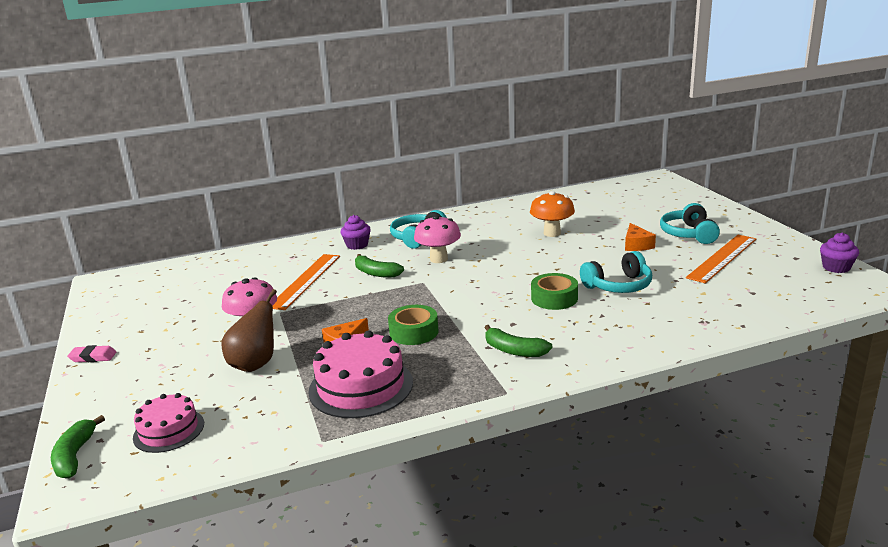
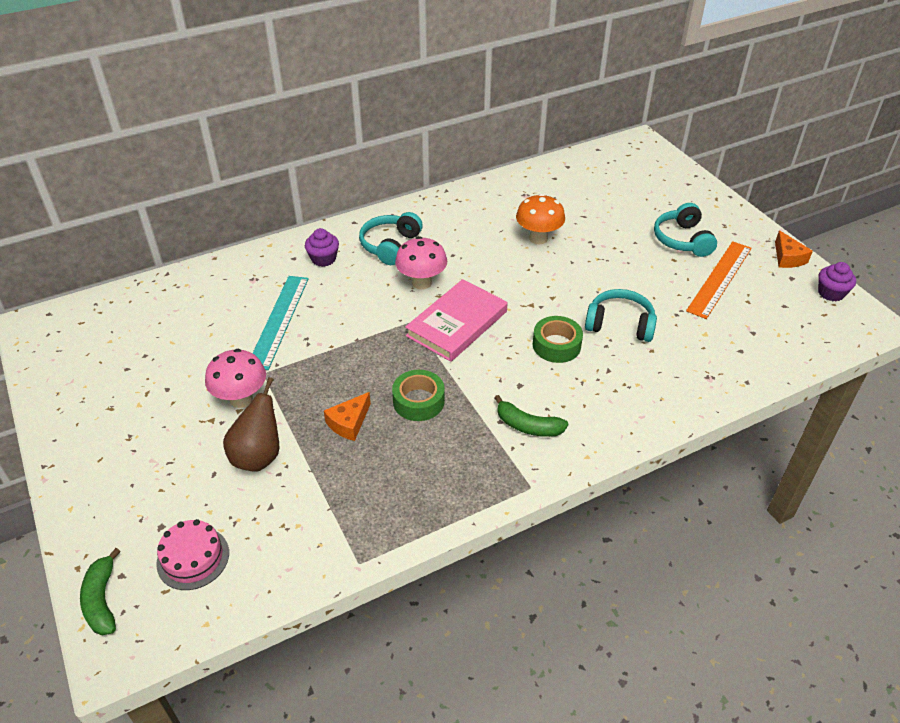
camera: 10 degrees left, 20 degrees up
(93, 357) = (68, 452): pink eraser -> none
(305, 280) = (279, 320): orange ruler -> turquoise ruler
(361, 386) = (380, 485): pink cake -> none
(376, 273) = (356, 307): green banana -> none
(463, 284) = (457, 323): none -> pink book
(618, 286) = (620, 324): turquoise headphones -> turquoise headphones turned 135 degrees counterclockwise
(636, 245) = (630, 258): orange cheese -> orange cheese (787, 258)

